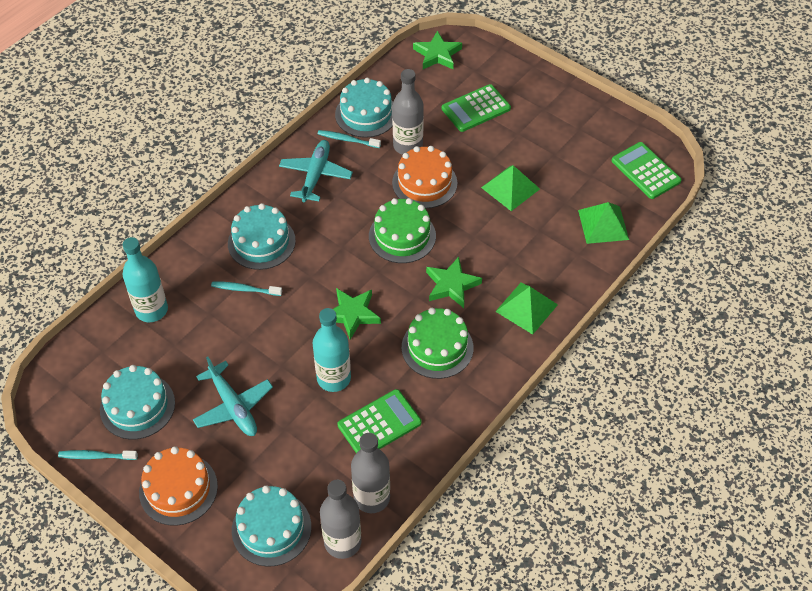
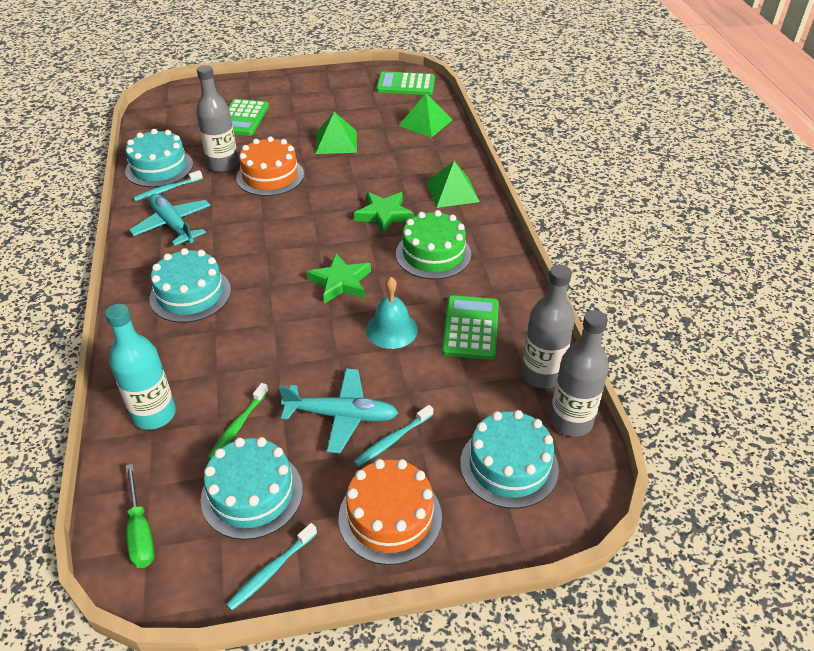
camera: 50 degrees left, 10 degrees down
(72, 374) = (140, 531): none -> green screwdriver
(179, 359) = (238, 426): none -> green toothbrush
(245, 289) = (224, 333): turquoise toothbrush -> turquoise toothbrush (392, 440)
(333, 378) = (391, 330): turquoise bottle -> turquoise bell
(402, 236) = (302, 213): green cake -> none
(437, 54) = (165, 107): green star -> none

